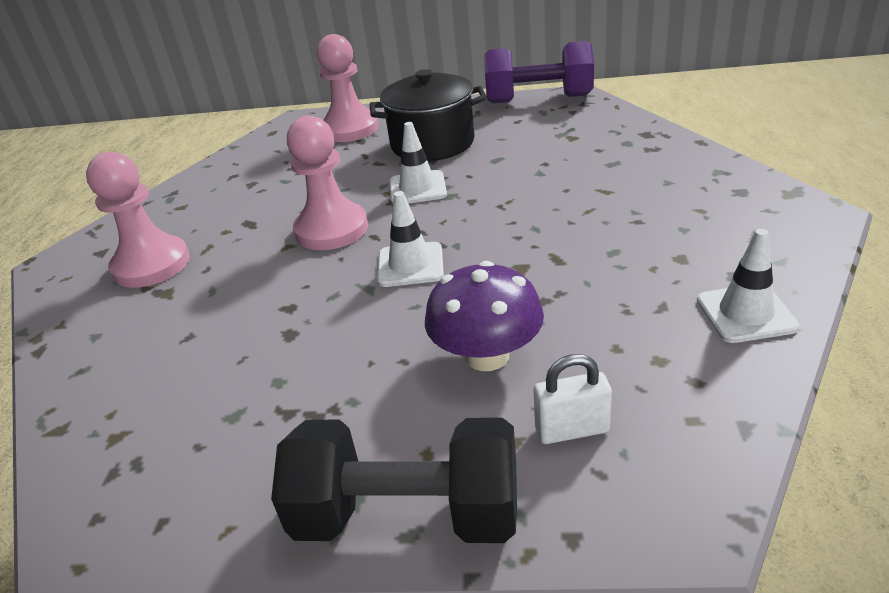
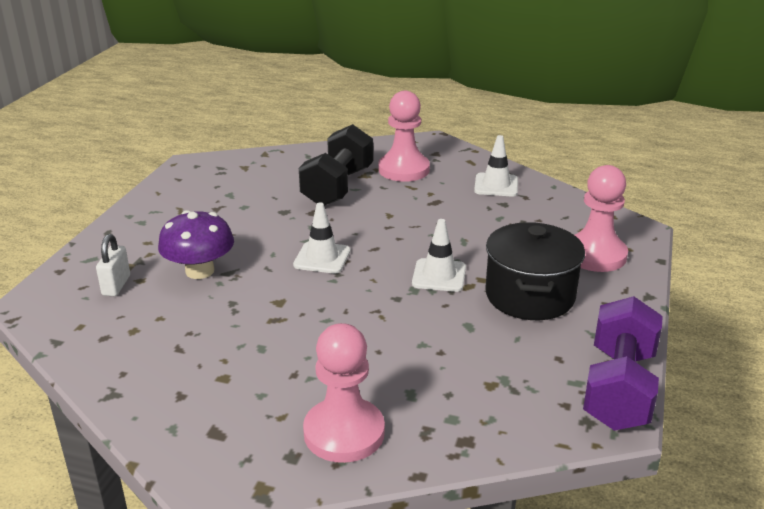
camera: 100 degrees right, 5 degrees down
(331, 229) = (399, 232): pink pawn -> pink pawn (344, 433)
(408, 514) = (118, 233): black dumbbell -> black dumbbell (338, 187)
(746, 313) = (136, 382): white traffic cone -> white traffic cone (496, 185)

